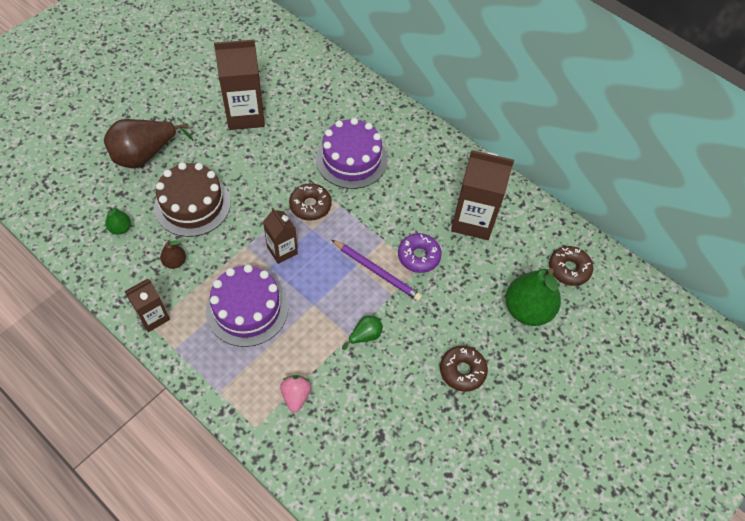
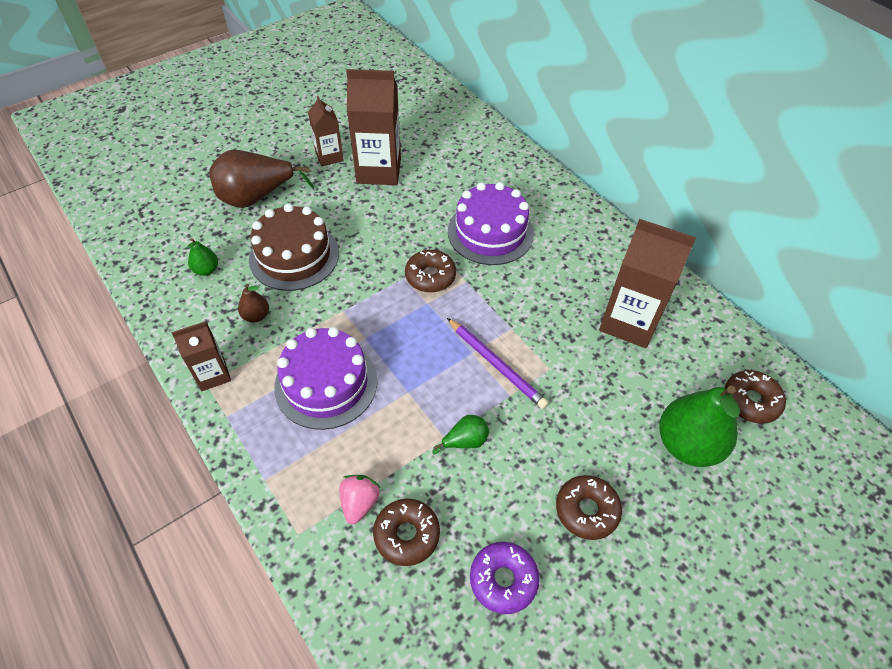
camera: 15 degrees right, 5 degrees down
(282, 250) = (385, 322): brown carton -> brown carton (329, 156)
(336, 412) = (407, 535): none -> brown donut
(418, 256) = (552, 354): purple donut -> purple donut (503, 580)

